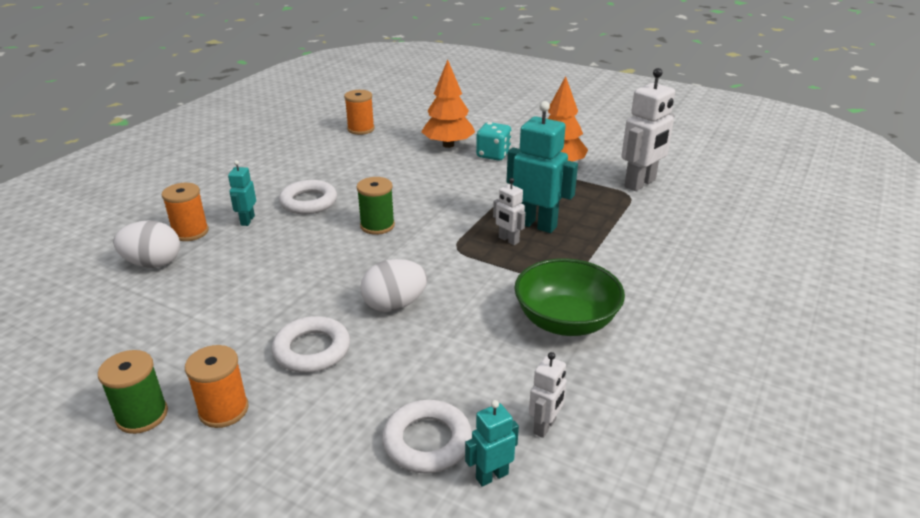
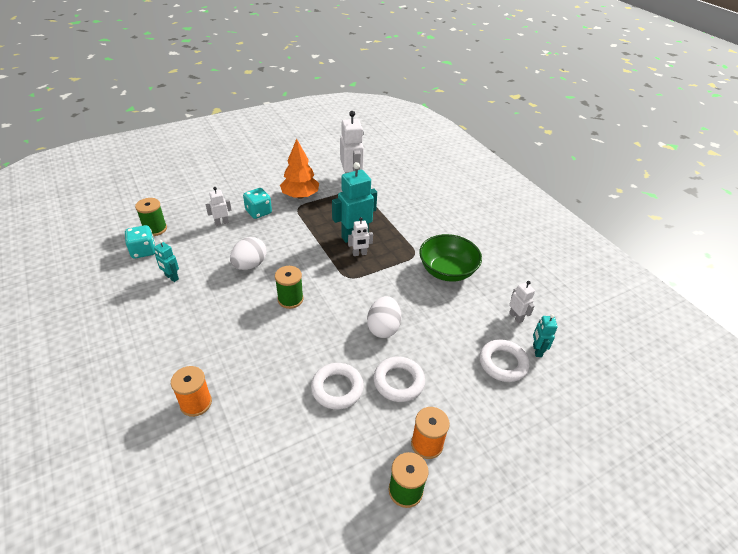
camera: 60 degrees left, 10 degrees up
(153, 263) = (221, 440): white egg -> white egg (250, 265)
(247, 220) = (213, 363): turquoise robot -> turquoise robot (171, 277)
(308, 202) = (223, 320): white ring -> white ring (337, 388)
(361, 129) = (143, 251): orange spool -> turquoise dice
(397, 121) = (155, 229): none -> green spool
(448, 145) = (222, 223): orange tree -> white robot

